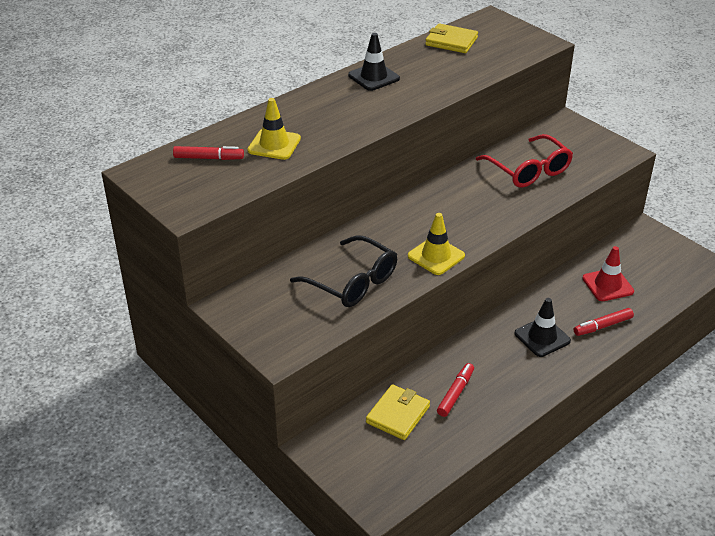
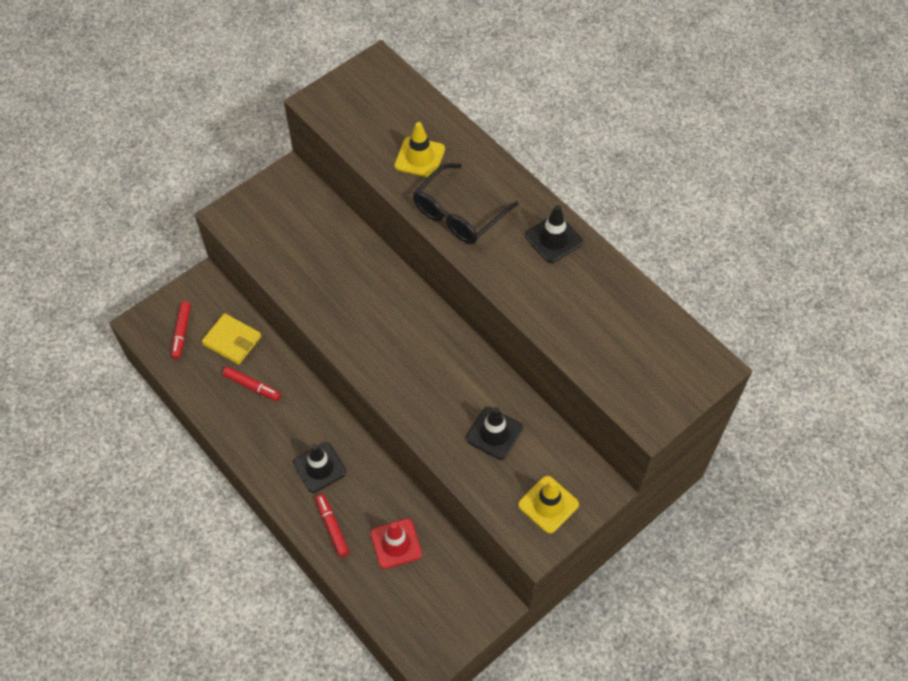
camera: 90 degrees right, 20 degrees up
(208, 158) = (398, 110): red marker -> red marker (182, 333)
(352, 282) = (313, 266): black glasses -> black glasses (458, 214)
(436, 256) = (347, 334): yellow traffic cone -> yellow traffic cone (548, 504)
(451, 41) = (643, 318): yellow wallet -> none
(528, 170) = (494, 433): red glasses -> black traffic cone

